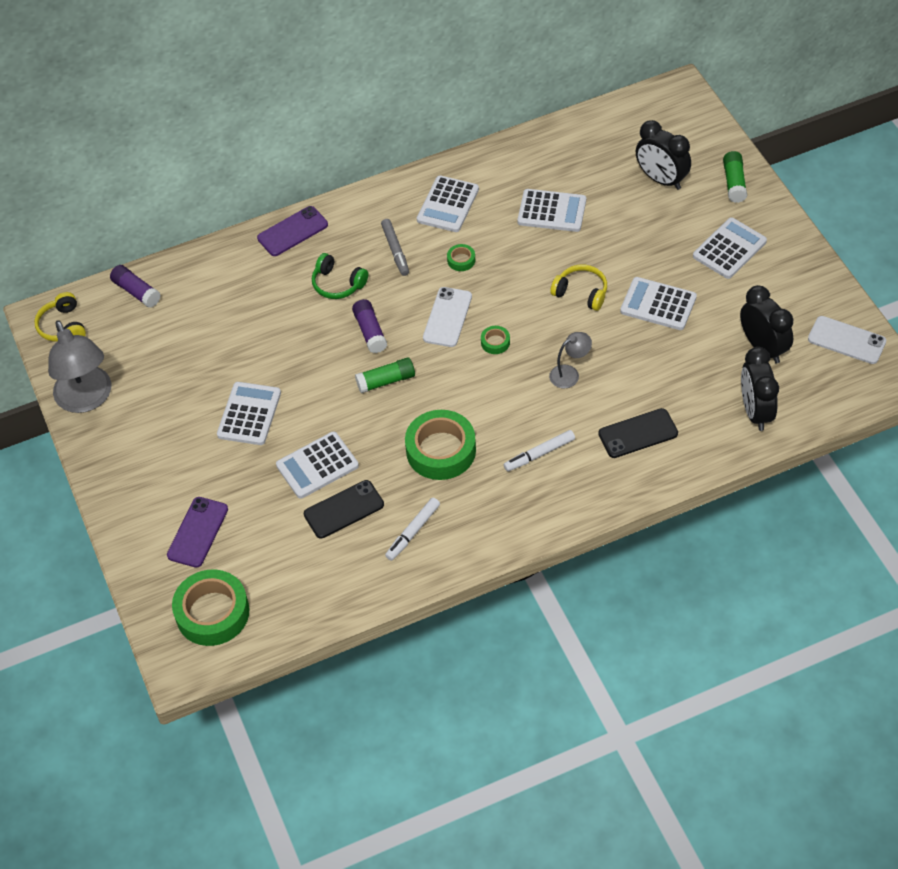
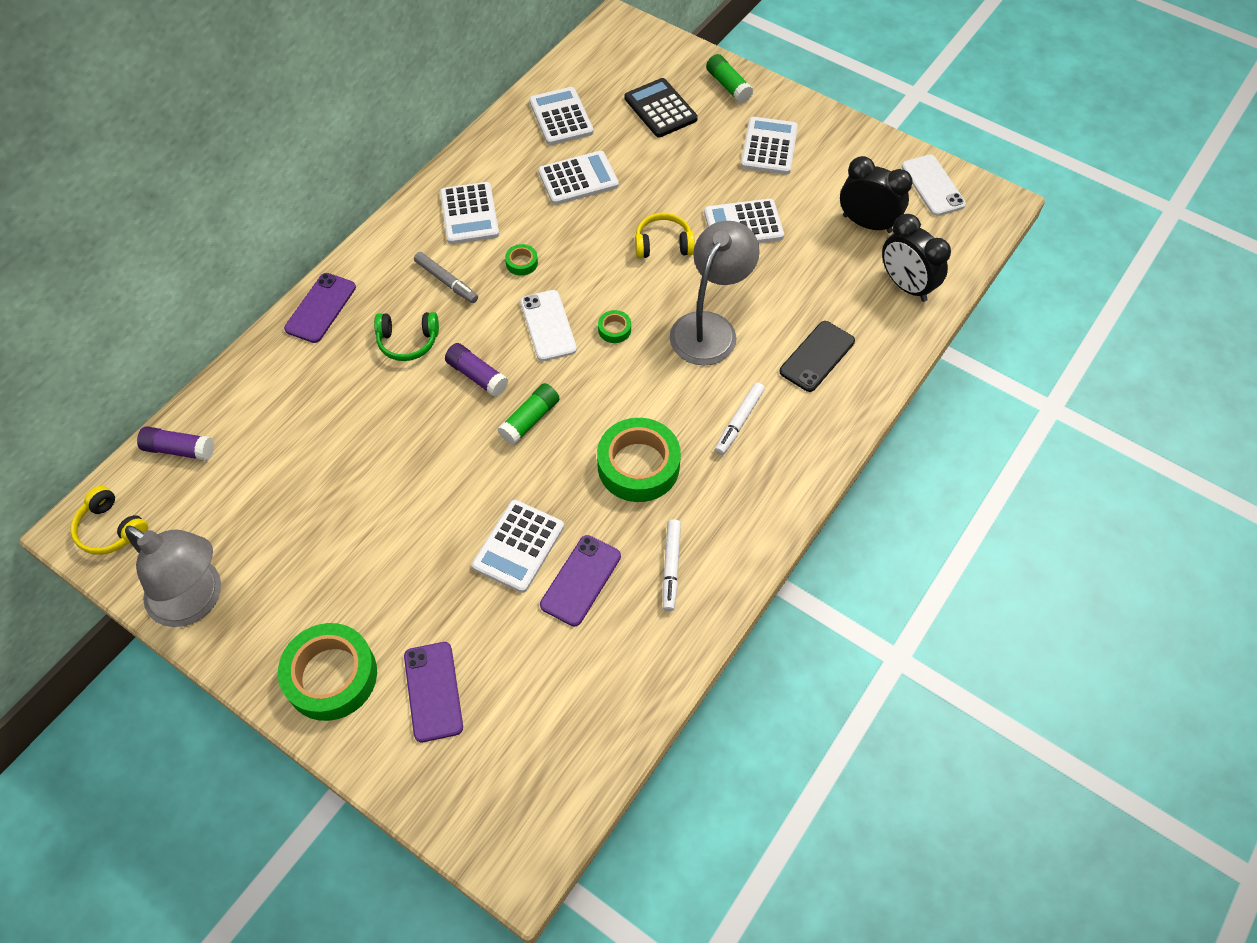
camera: 35 degrees left, 5 degrees up
(212, 613) = (514, 778): green tape -> green tape (331, 676)
(249, 414) = (403, 526): white calculator -> white calculator (561, 117)
(344, 509) = (581, 580): black phone -> purple phone
(570, 374) = (710, 328): grey lamp -> grey lamp, size x2.00
(661, 179) = (660, 109): black clock -> black calculator
(846, 340) = (932, 185): white phone -> white phone turned 75 degrees clockwise

